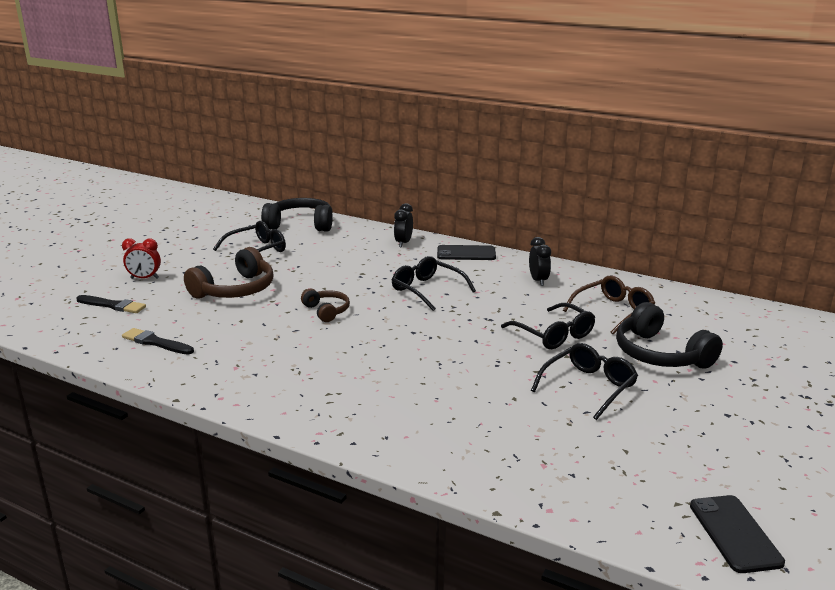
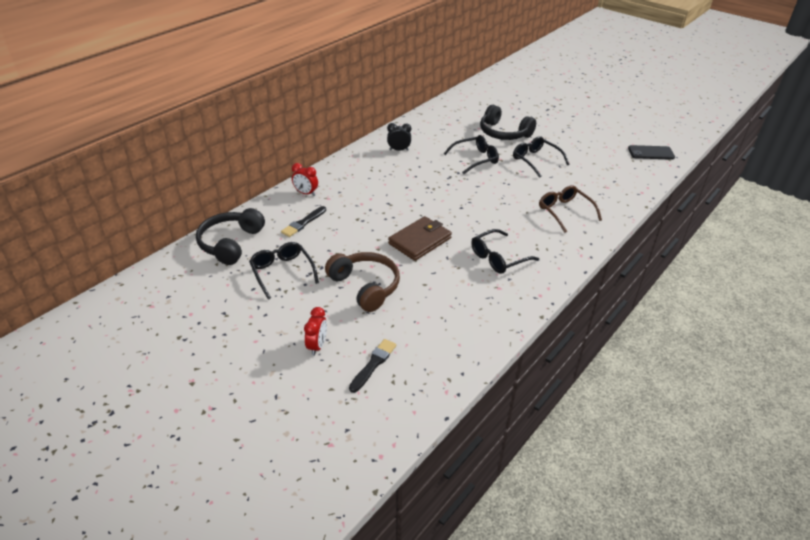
camera: 80 degrees left, 15 degrees up
(156, 342) = (453, 331): black brush -> black brush (303, 223)
(326, 311) = (420, 241): brown headphones -> brown wallet
(403, 243) = (306, 193): black clock -> red clock
(427, 290) = (398, 194): black glasses -> black glasses (498, 258)
(466, 253) = (340, 169): black phone -> none
(613, 311) = (450, 135): brown glasses -> brown glasses (565, 212)
(660, 354) = (503, 133): black headphones -> black headphones turned 60 degrees clockwise

